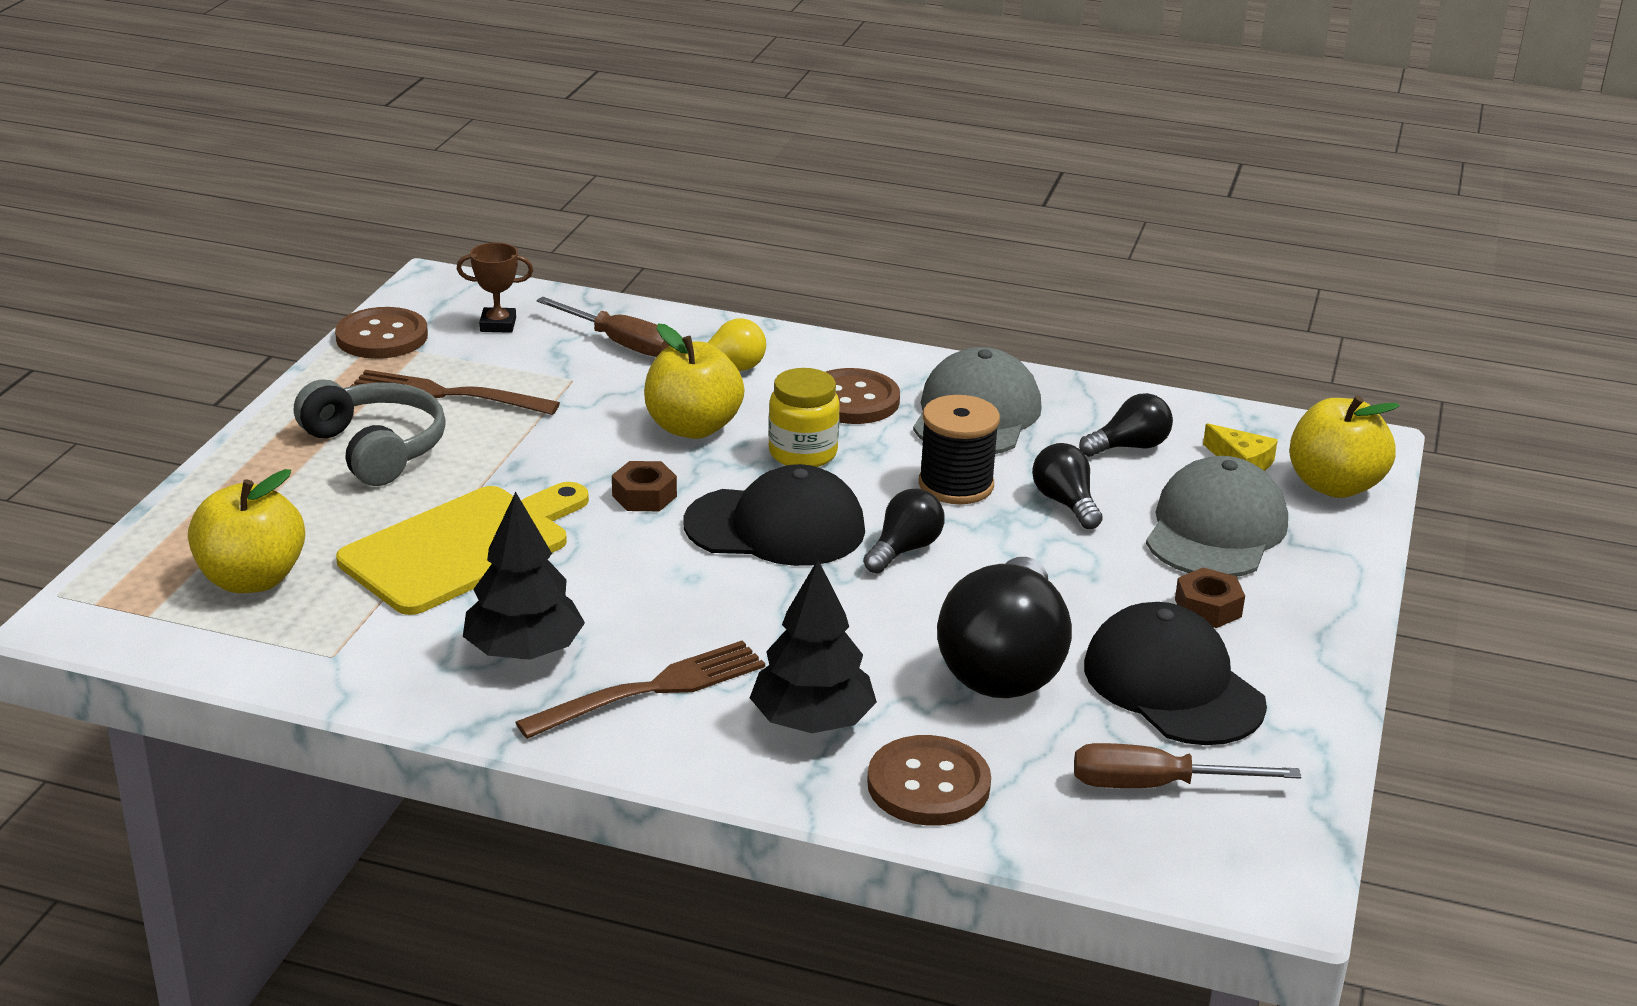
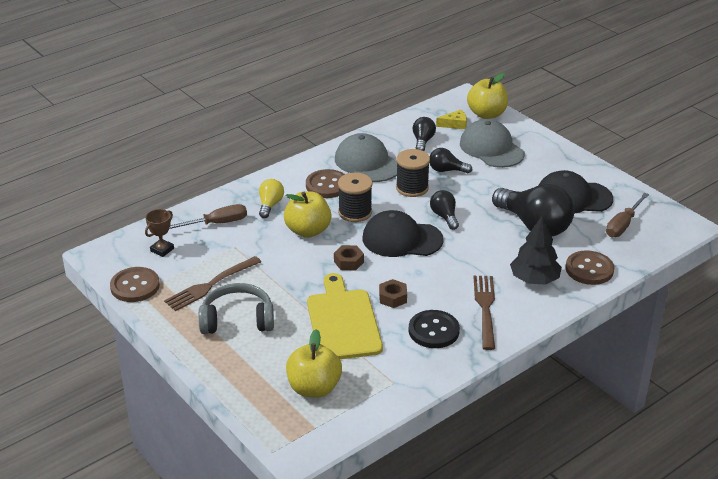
camera: 55 degrees left, 5 degrees up
(524, 651) = (433, 331): black tree -> black button
(775, 527) = (402, 239): black cap -> black cap turned 120 degrees counterclockwise
(803, 453) = (355, 212): yellow jar -> black spool
(1208, 608) = (536, 171): brown nut -> brown nut (393, 298)

